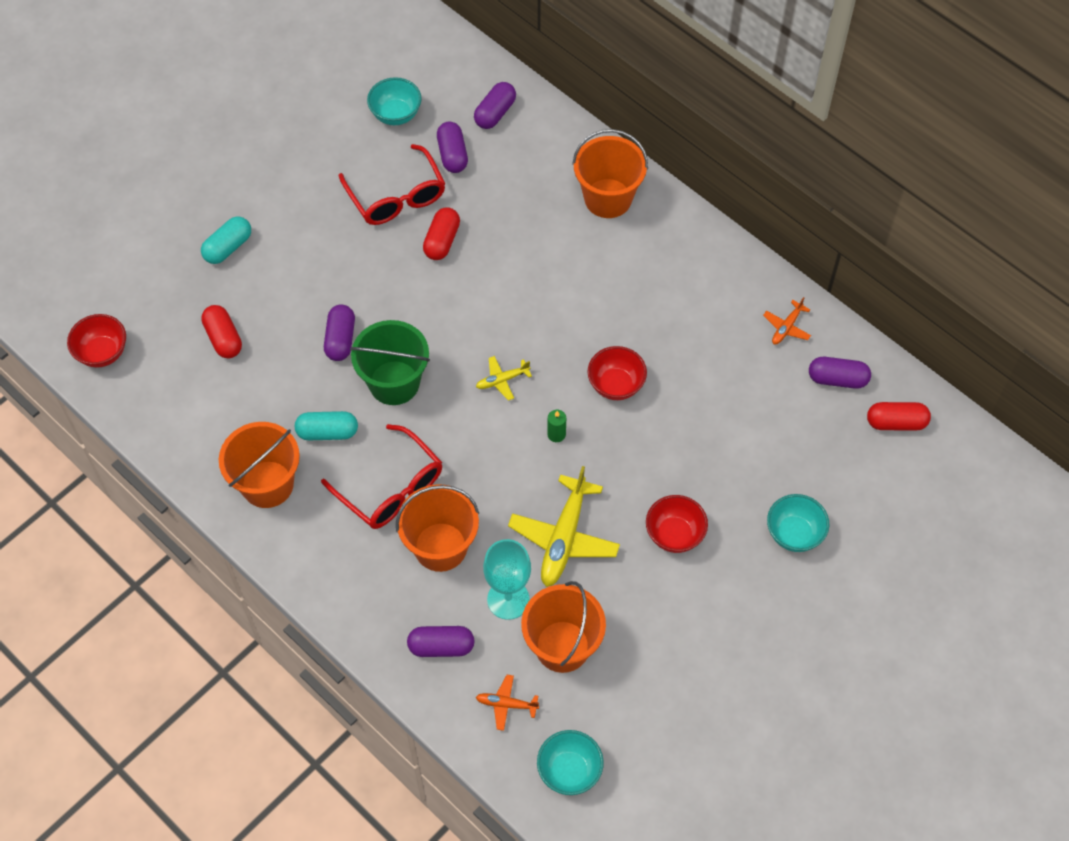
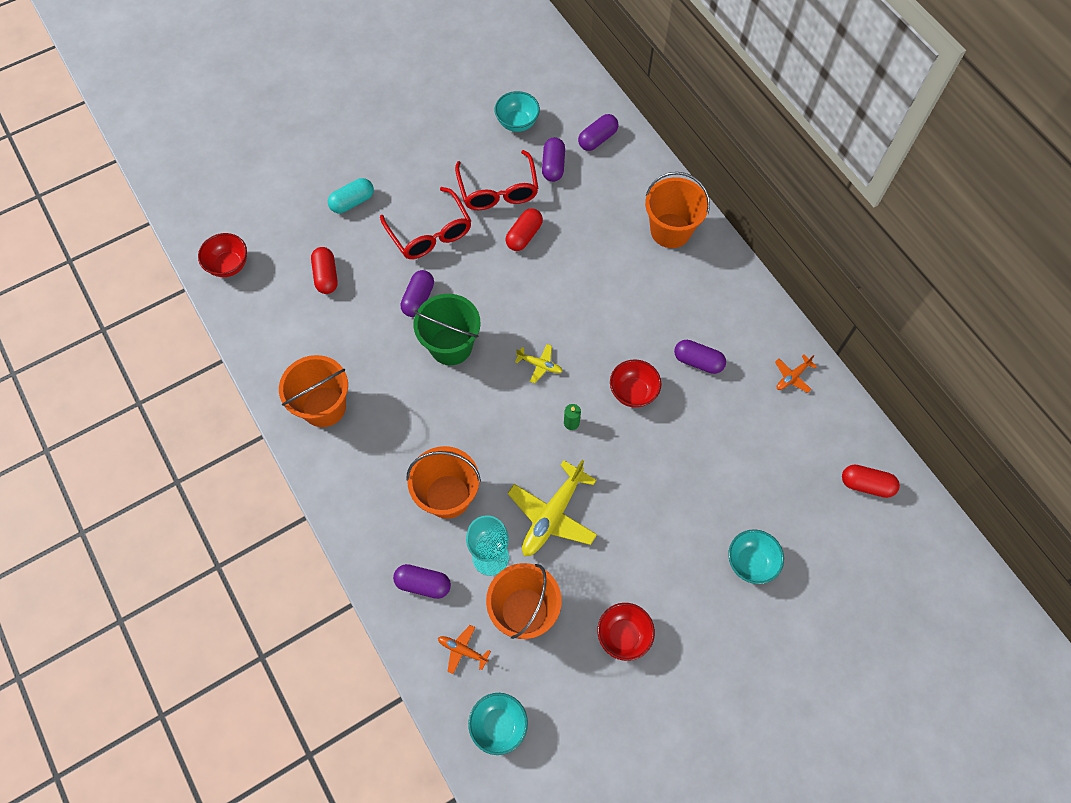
camera: 15 degrees right, 5 degrees up
(327, 432) = (385, 374): turquoise capsule -> none
(390, 487) = (422, 434): red glasses -> red glasses (430, 233)
(502, 380) = (539, 365): yellow plane -> yellow plane turned 150 degrees counterclockwise
(674, 534) = (647, 536): red bowl -> red bowl (623, 635)
(837, 379) = (824, 433): purple capsule -> purple capsule (698, 361)

